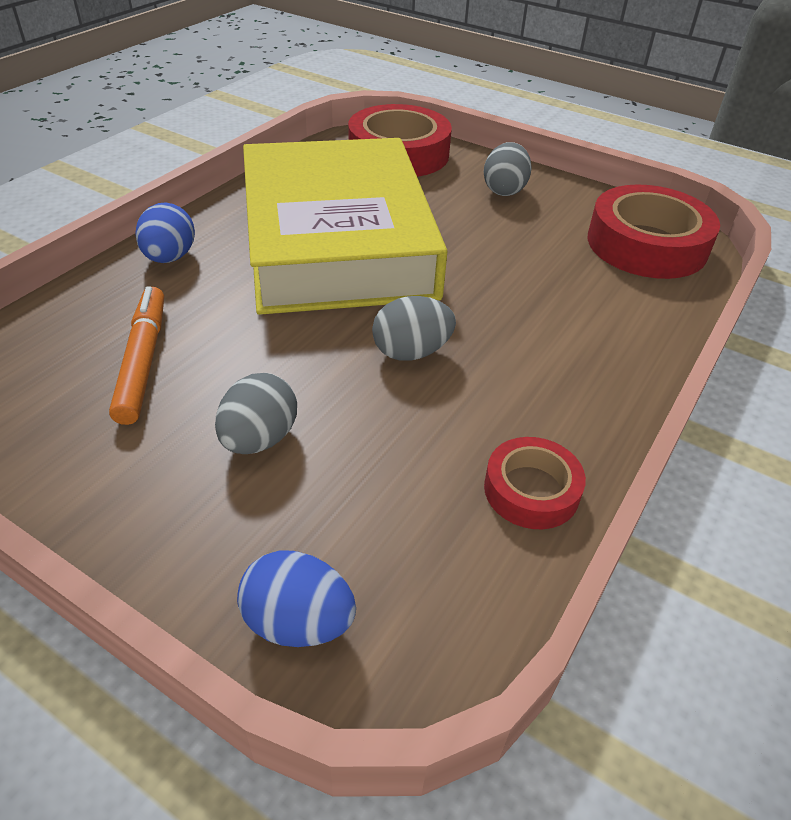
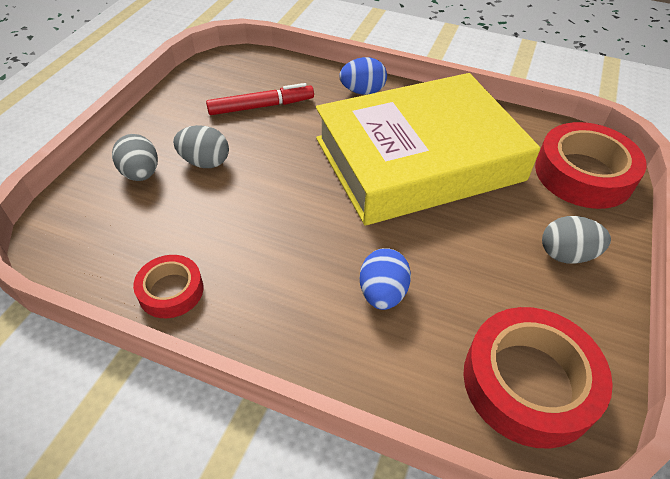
camera: 80 degrees right, 5 degrees up
(143, 361) = (261, 106): orange marker -> red marker
(298, 622) = (82, 199): blue egg -> blue egg (382, 293)
(411, 352) = (297, 216): grey egg -> grey egg (141, 174)

